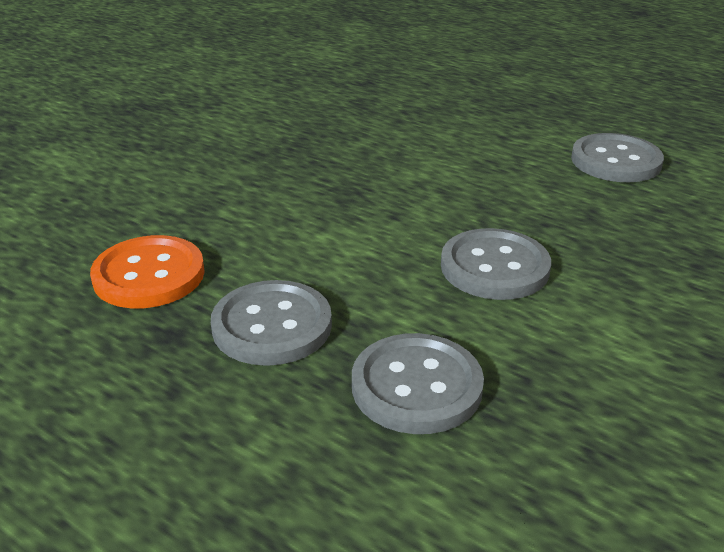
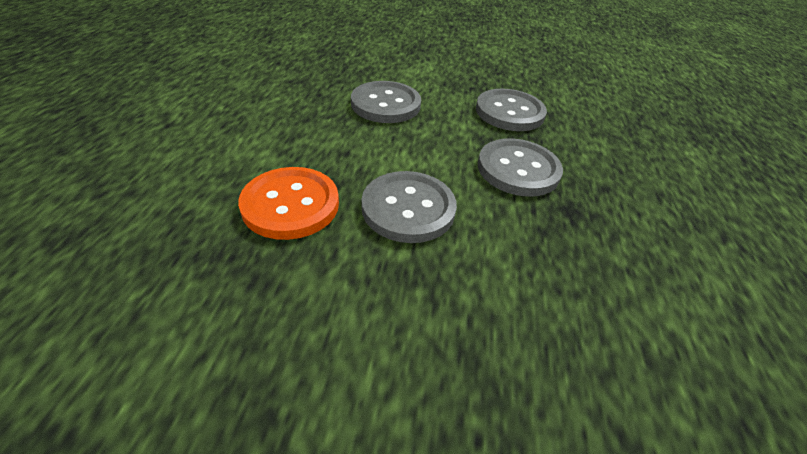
camera: 120 degrees left, 10 degrees up
(149, 275) = (532, 255): orange button -> orange button (290, 205)
(616, 161) = (209, 76): grey button -> grey button (408, 208)

